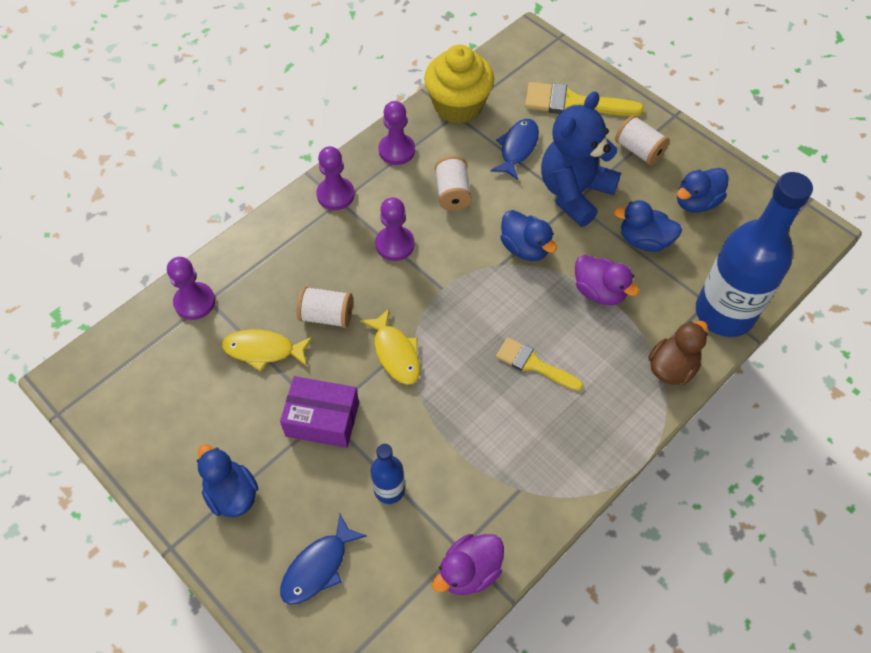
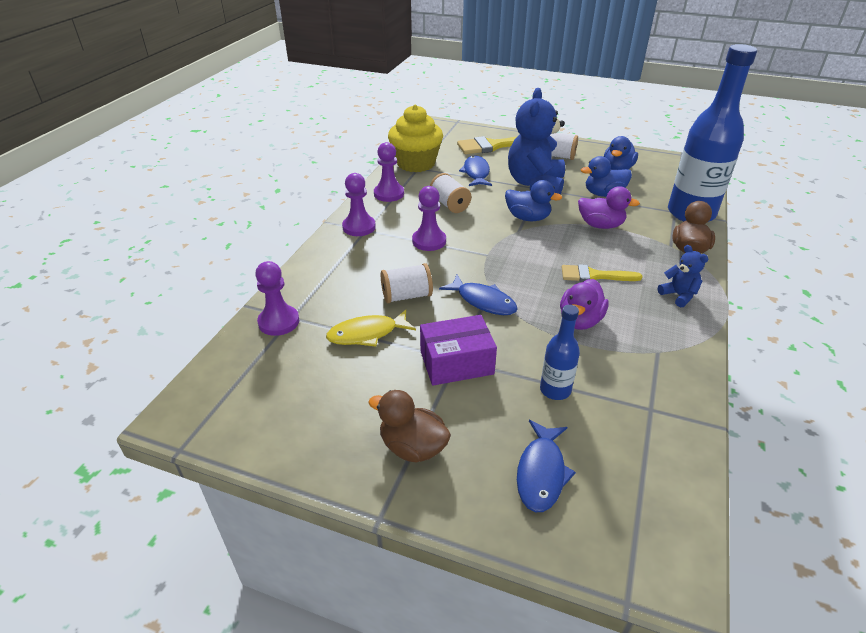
camera: 25 degrees left, 20 degrees down
(232, 494) = (412, 447): blue duck -> brown duck
(395, 353) = (483, 301): yellow fish -> blue fish
(469, 571) = (673, 421): purple duck -> purple duck (580, 321)
(602, 428) = (678, 295): none -> blue teddy bear

